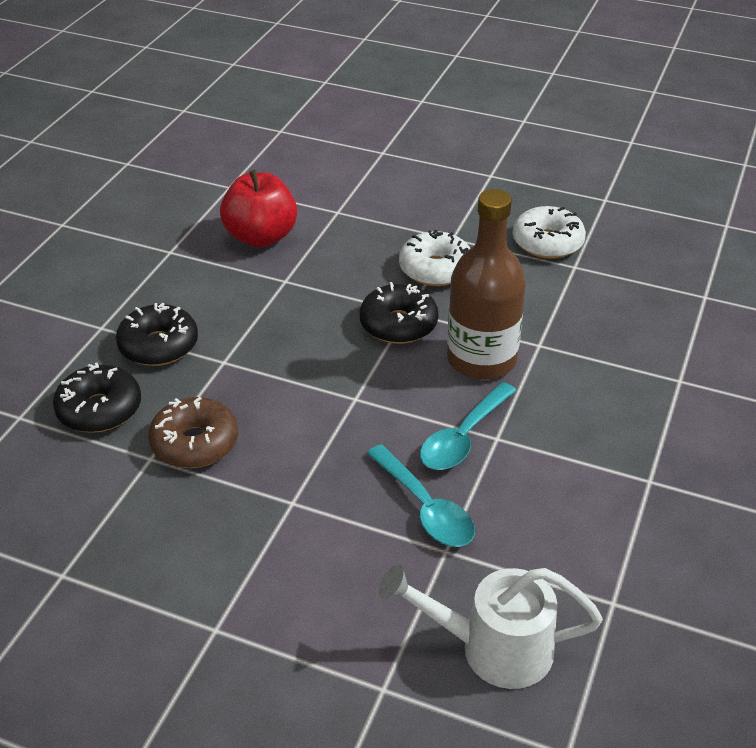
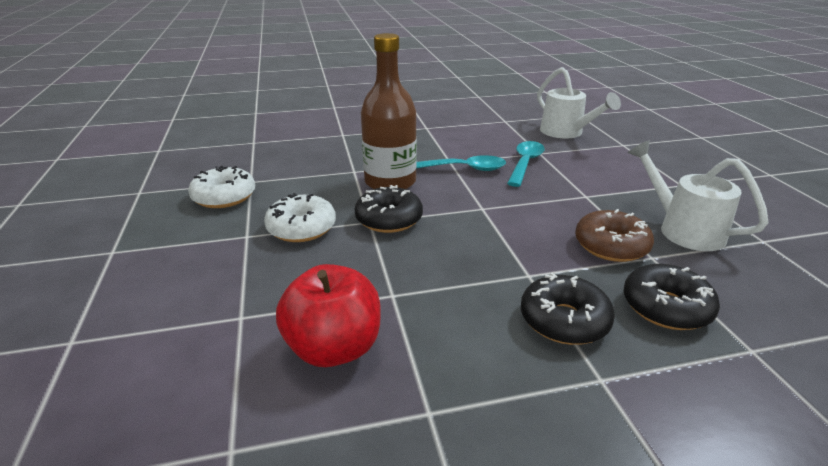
camera: 125 degrees left, 10 degrees down
(151, 525) = (683, 229): none -> white watering can

